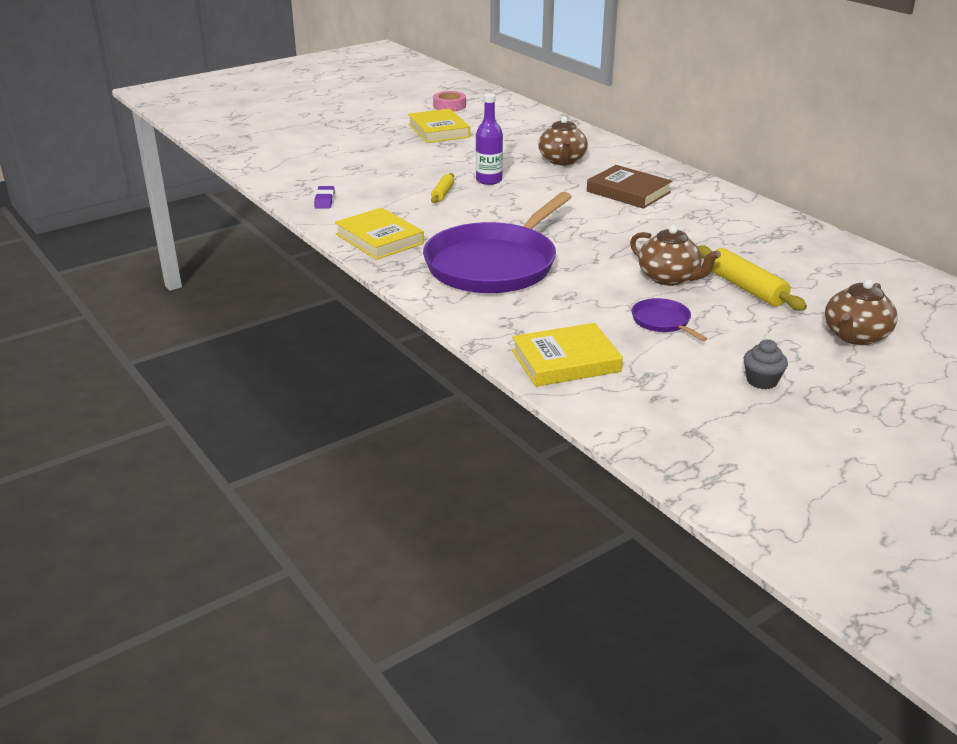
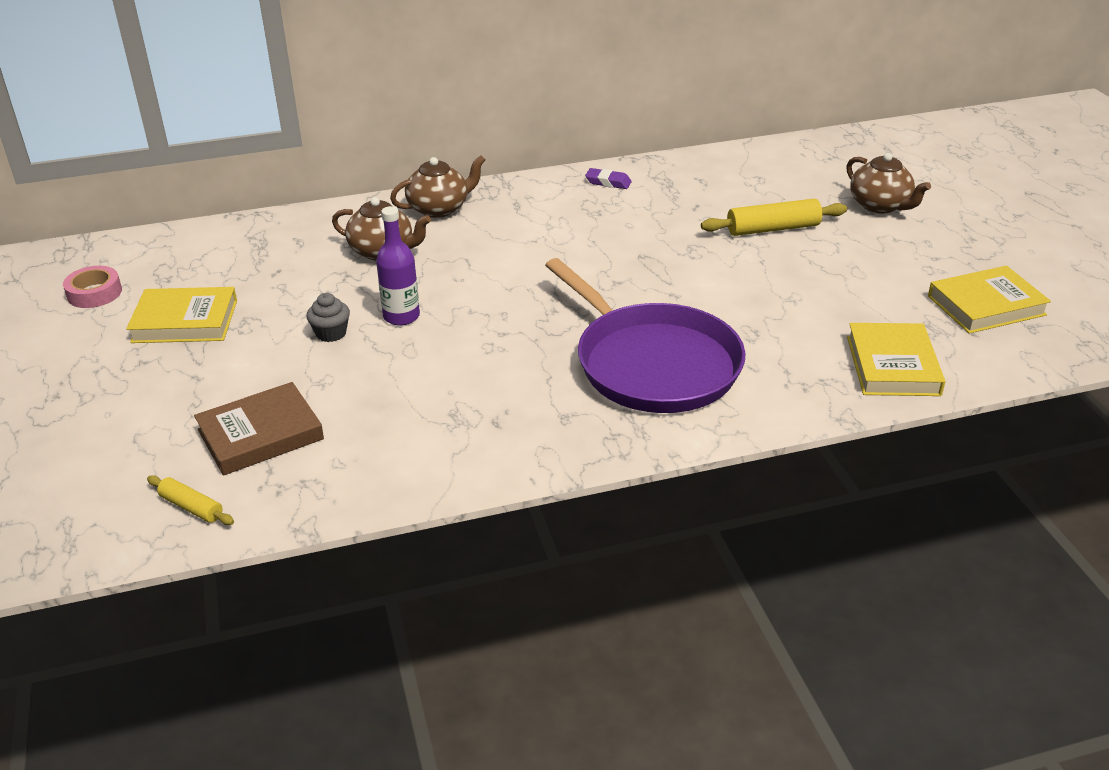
camera: 70 degrees left, 5 degrees up
(324, 200) = (364, 472): purple eraser -> purple eraser (608, 182)
(379, 239) = (530, 440): yellow book -> yellow book (986, 305)
(442, 193) = (417, 361): yellow rolling pin -> yellow rolling pin (191, 507)
(628, 192) = (508, 232): brown book -> brown book (260, 435)
(663, 322) = (826, 290): purple pan -> none
(669, 278) = (735, 262): brown teapot -> brown teapot (439, 208)
(761, 381) = (949, 270): grey cupcake -> grey cupcake (331, 333)

